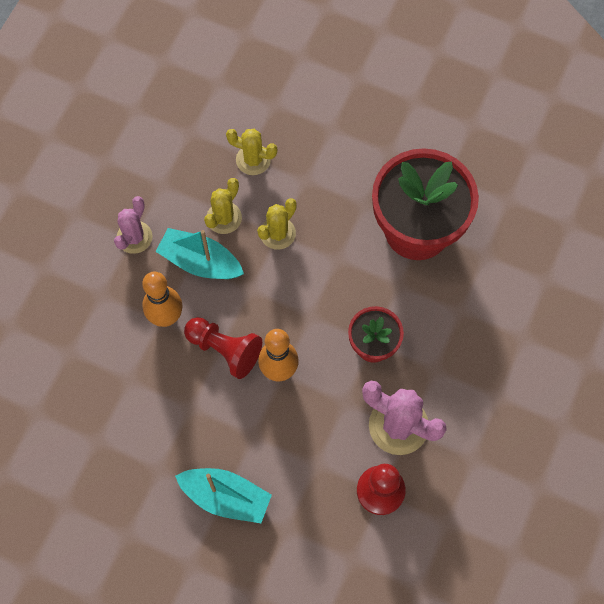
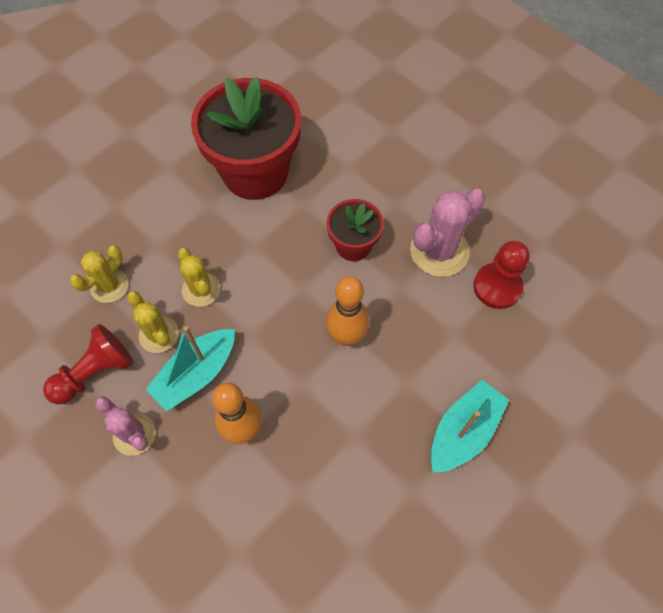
camera: 70 degrees left, 5 degrees down
(224, 350) = (304, 381): red pawn -> red pawn (95, 372)

